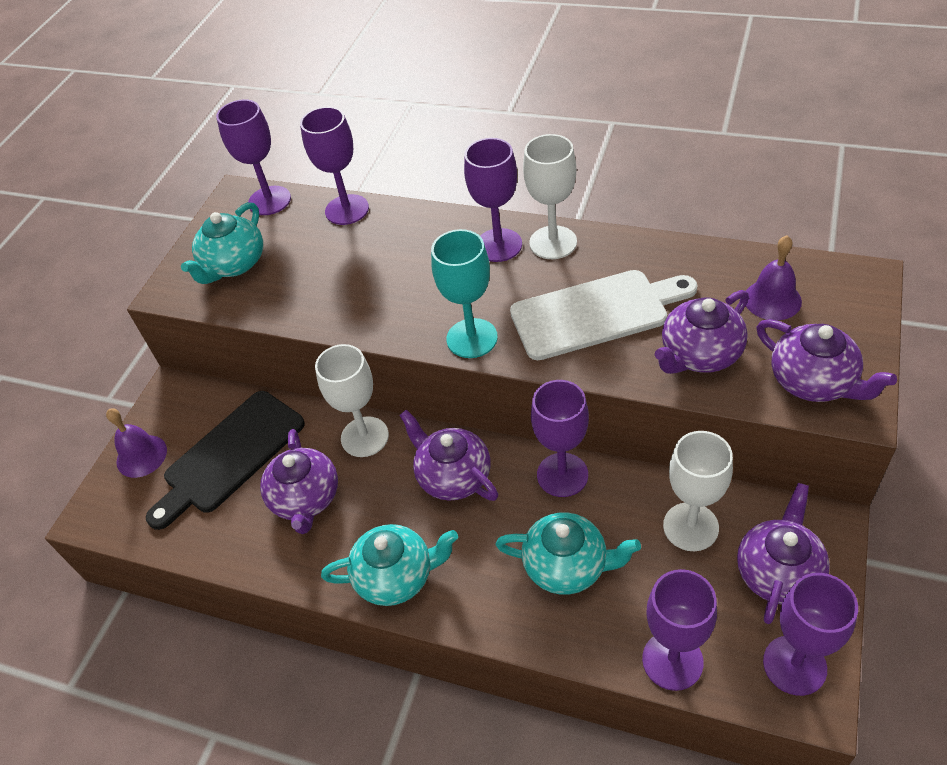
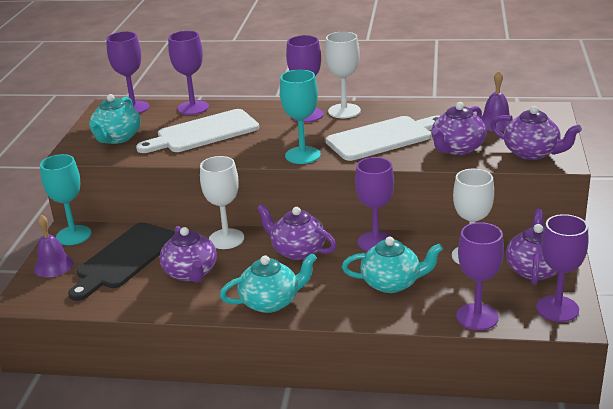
camera: 15 degrees left, 20 degrees down
(177, 399) = (73, 235): none -> turquoise goblet
(348, 268) = (203, 133): none -> white cutting board

